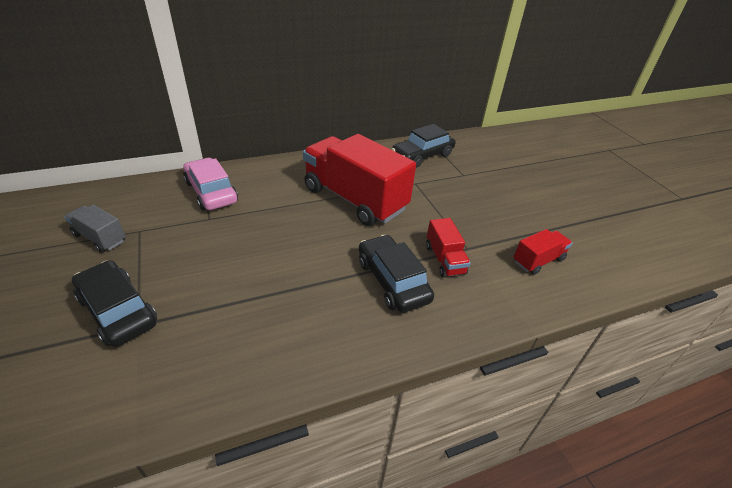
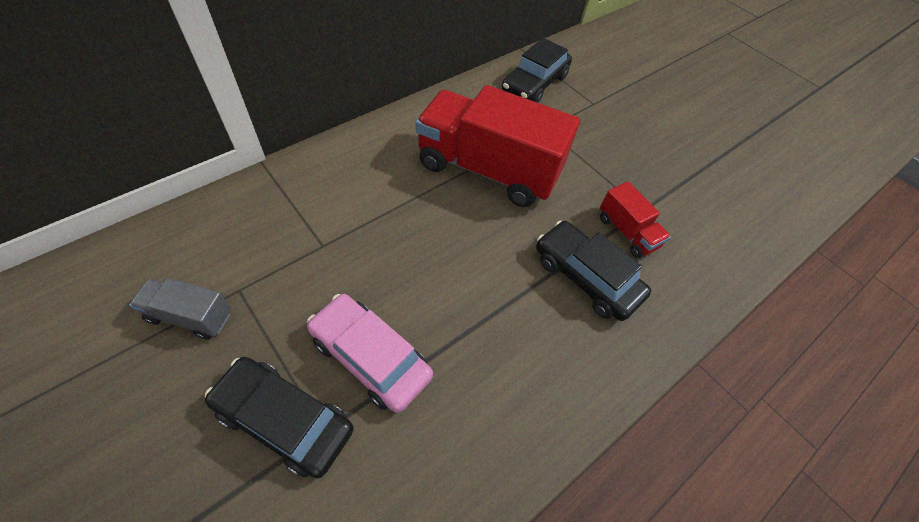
camera: 20 degrees left, 15 degrees up
(211, 192) = (302, 202): pink car -> pink car (370, 357)
(538, 260) = (719, 207): red truck -> none

